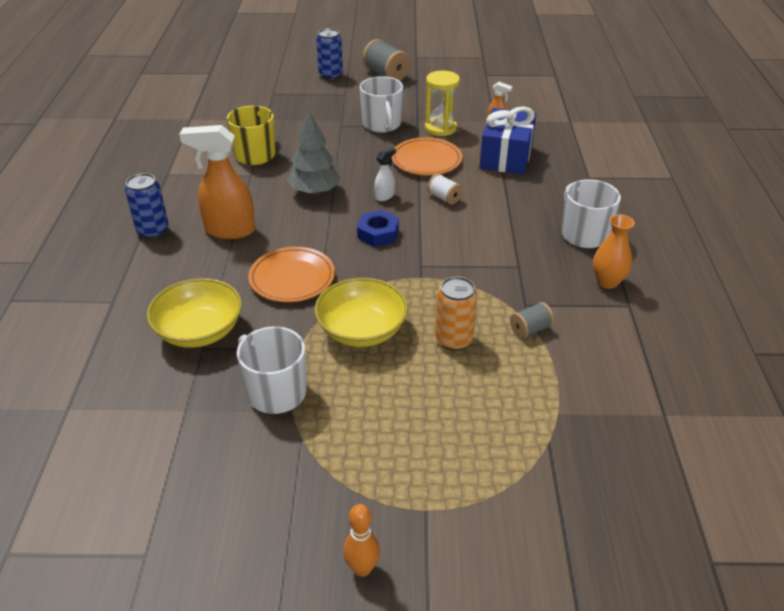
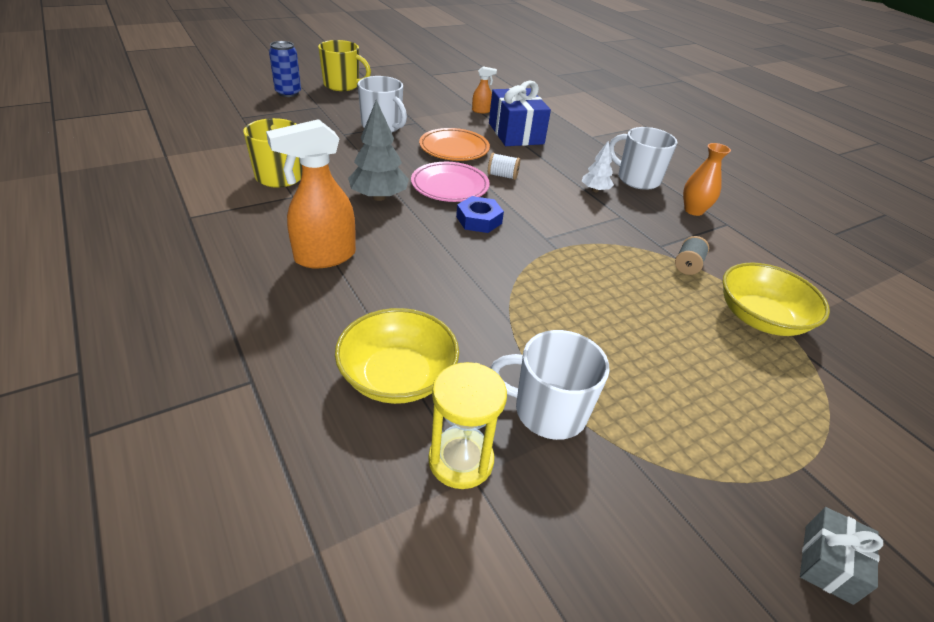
camera: 35 degrees left, 0 degrees up
(153, 231) = (229, 282): blue can -> none
(292, 278) = (442, 286): orange plate -> none
(362, 330) = (560, 314): yellow bowl -> yellow bowl (760, 318)
(362, 568) = (828, 563): orange bowling pin -> grey gift
(385, 196) = (450, 186): white spray bottle -> pink plate
(386, 74) = (342, 85): grey spool -> yellow mug
(440, 128) = (438, 120): yellow hourglass -> yellow hourglass (461, 460)
(453, 340) = (644, 294): orange can -> none
(522, 234) = (595, 190): none -> white tree

